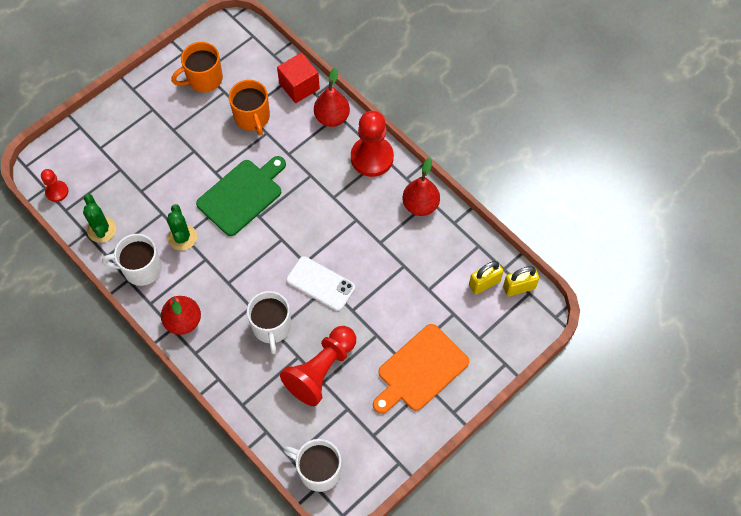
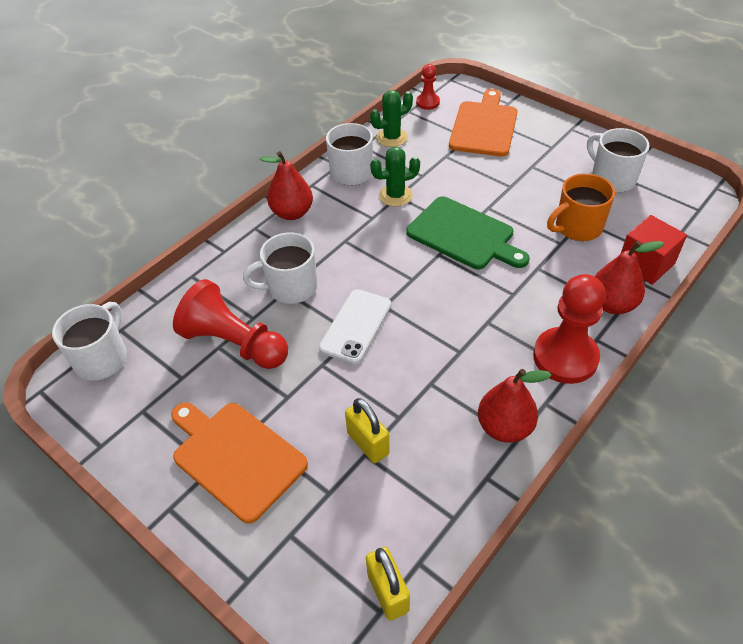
camera: 85 degrees right, 15 degrees down
(108, 153) = (484, 126): none -> orange cutting board
(204, 79) = (612, 178): orange mug -> white mug
(484, 283) = (387, 534): yellow padlock -> yellow padlock (368, 443)

